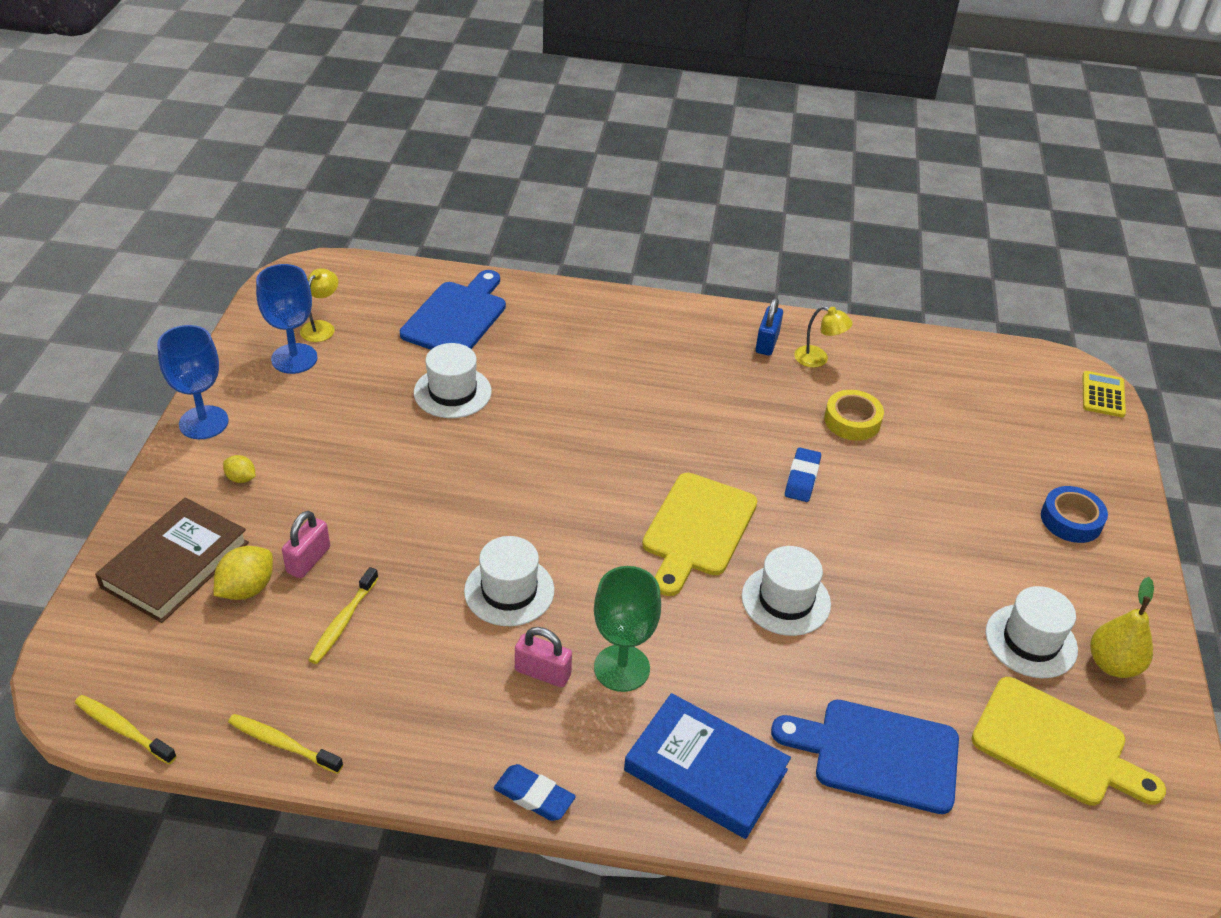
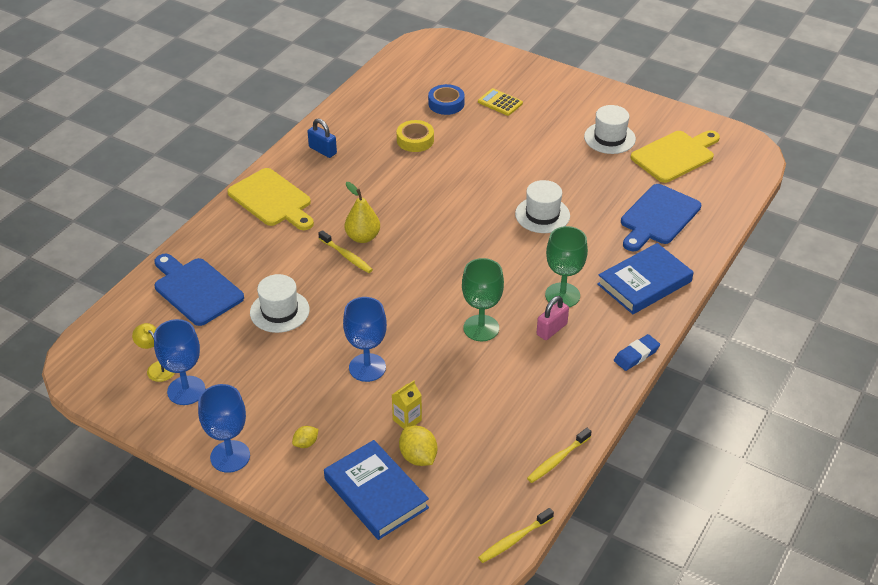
camera: 65 degrees left, 0 degrees up
(175, 565) = (376, 493): brown book -> blue book
(308, 560) = (407, 420): pink padlock -> yellow carton
(343, 621) = (470, 412): yellow toothbrush -> yellow toothbrush (346, 256)
(387, 496) = (367, 367): none -> blue goblet
(509, 591) = (481, 328): white hat -> green goblet
(697, 529) = (471, 233): yellow cutting board -> yellow cutting board (272, 200)
(802, 478) = (452, 177): blue eraser -> none
(818, 359) = (352, 134): yellow lamp -> none
(1071, 520) = (535, 91): blue tape -> blue tape (446, 103)
(1103, 395) = (449, 40): yellow calculator -> yellow calculator (500, 102)
(1112, 664) = (635, 117): yellow pear -> yellow pear (363, 237)

